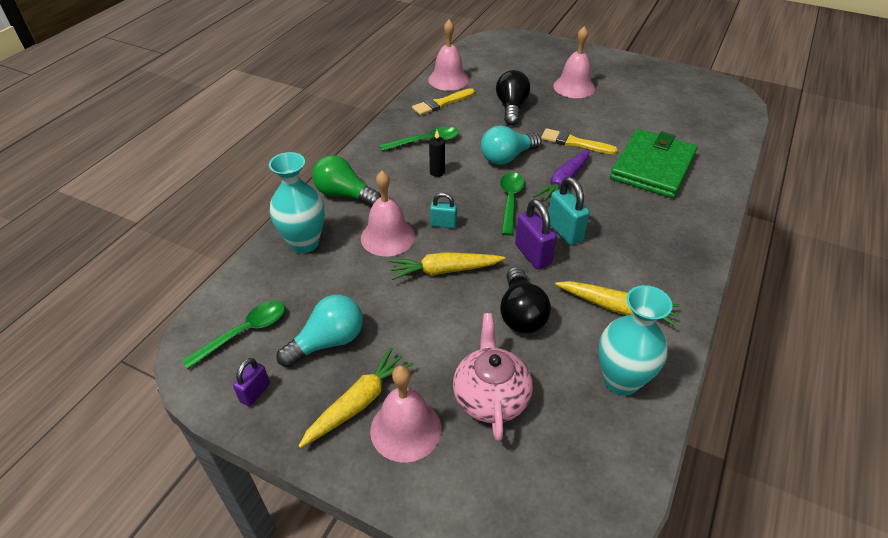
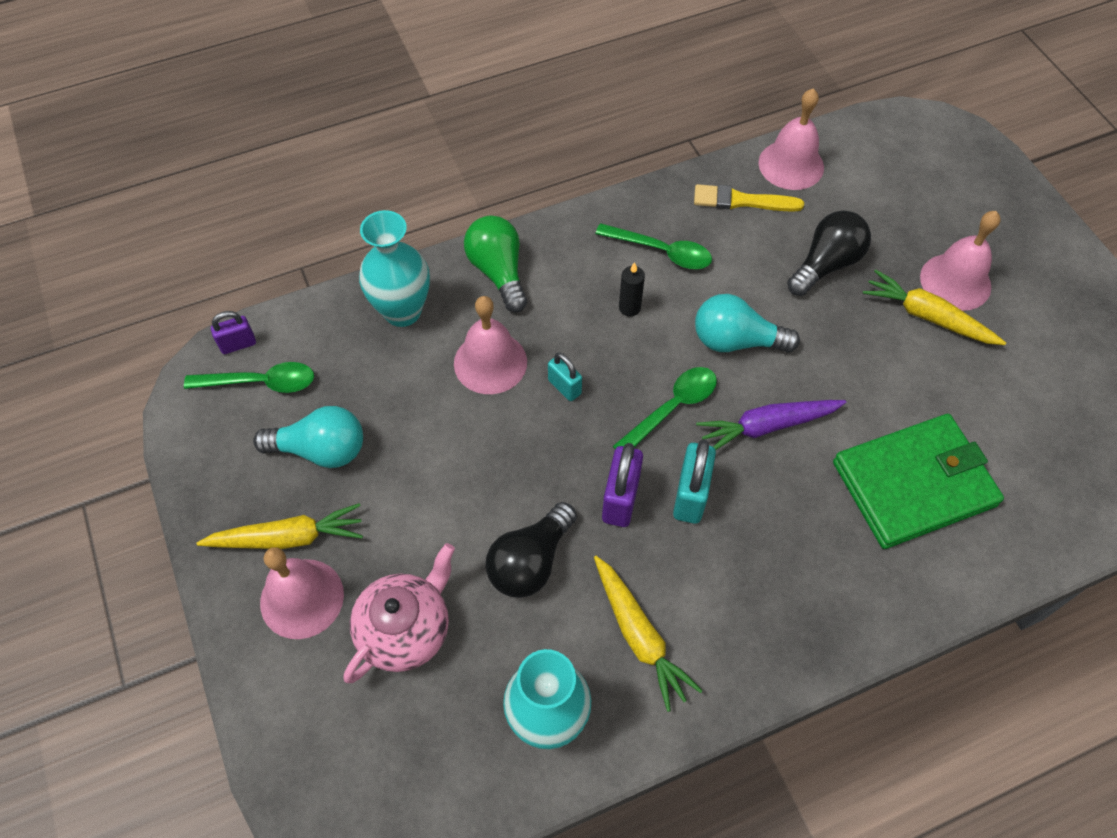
camera: 40 degrees right, 15 degrees up
(255, 392) = (217, 457): purple padlock -> purple padlock (238, 344)
(444, 271) = (505, 449): yellow carrot -> yellow carrot (927, 316)
(574, 142) = (849, 375): yellow brush -> none

